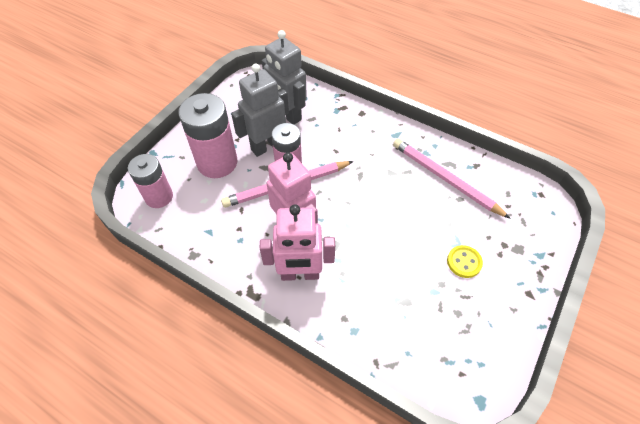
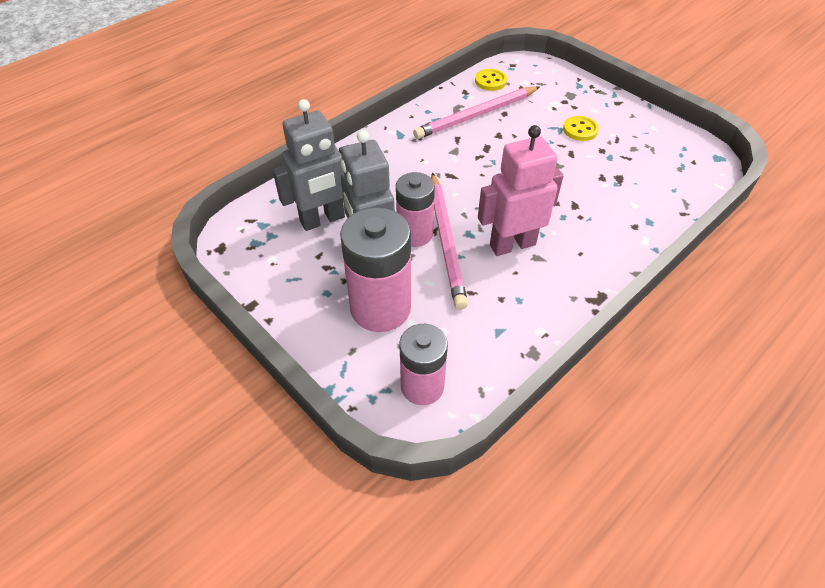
camera: 75 degrees left, 5 degrees down
(300, 274) = (577, 251): pink robot -> none
(502, 181) = (490, 81): none -> yellow button

